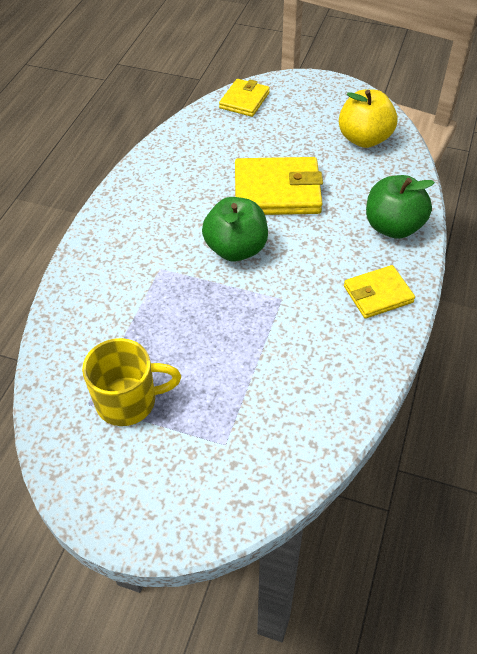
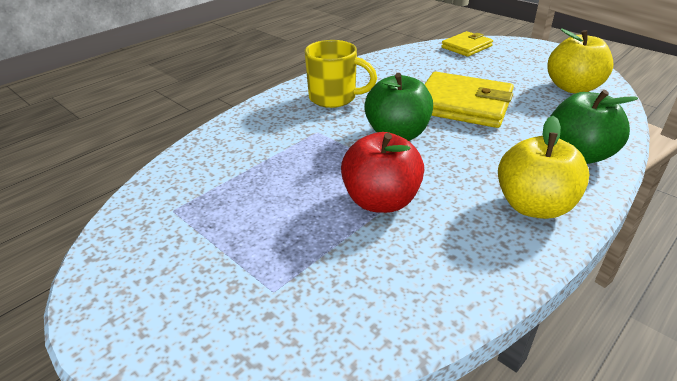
camera: 25 degrees right, 15 degrees down
(128, 401) = (209, 220): yellow mug -> yellow mug (334, 98)
(260, 330) = (381, 201): none -> red apple
(378, 294) = (533, 206): yellow wallet -> yellow apple

